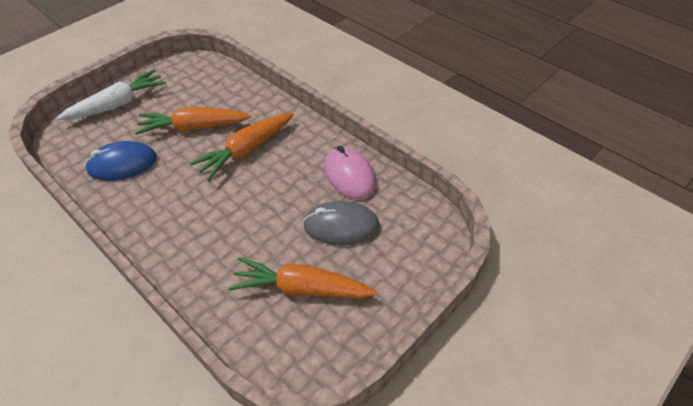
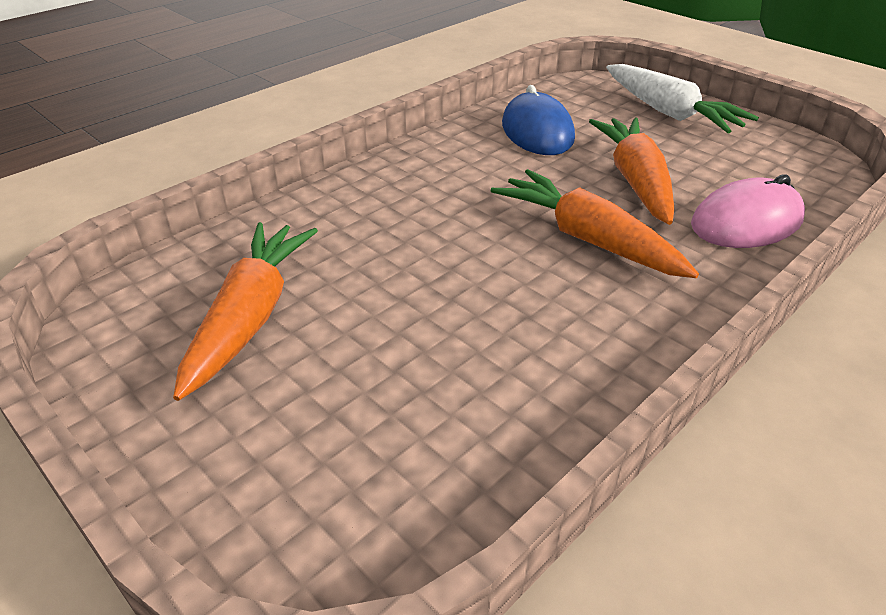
camera: 90 degrees right, 10 degrees down
(341, 226) = (384, 369): grey mouse -> none
(350, 176) = (532, 386): pink mouse -> pink mouse (746, 222)

